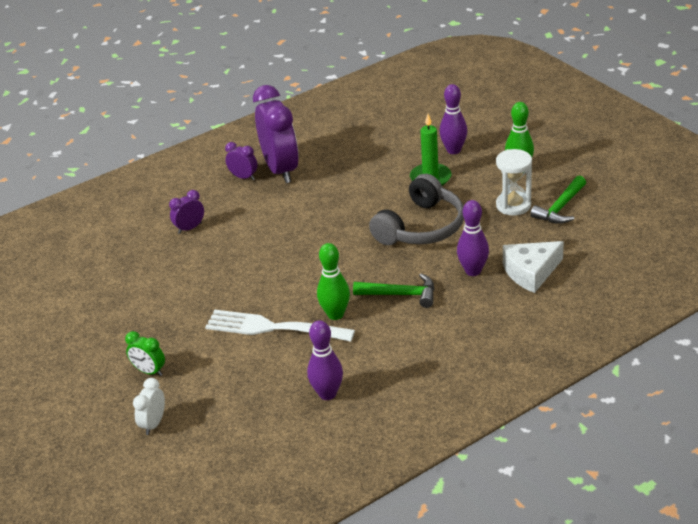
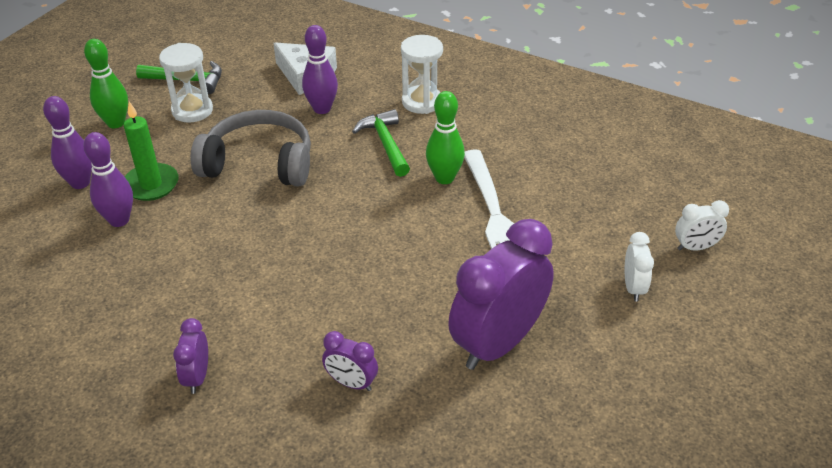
camera: 120 degrees left, 5 degrees up
(149, 371) = (633, 288): green clock -> white clock
(281, 170) = (166, 339): purple clock -> purple clock (498, 343)
(327, 394) = (557, 145): purple bowling pin -> purple bowling pin (119, 220)
(446, 330) = (422, 102): none -> white hourglass

